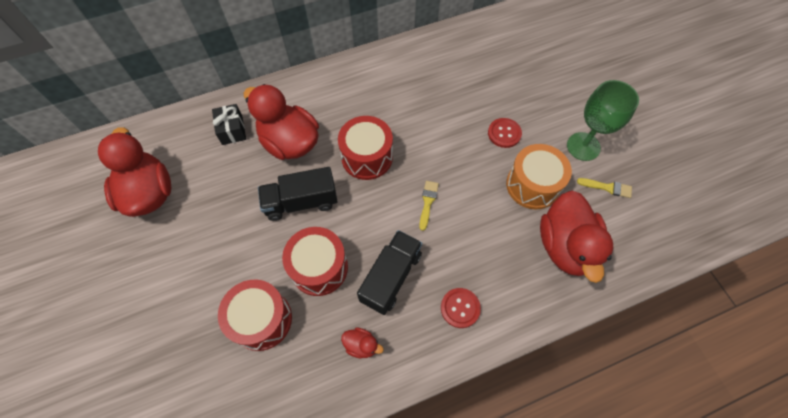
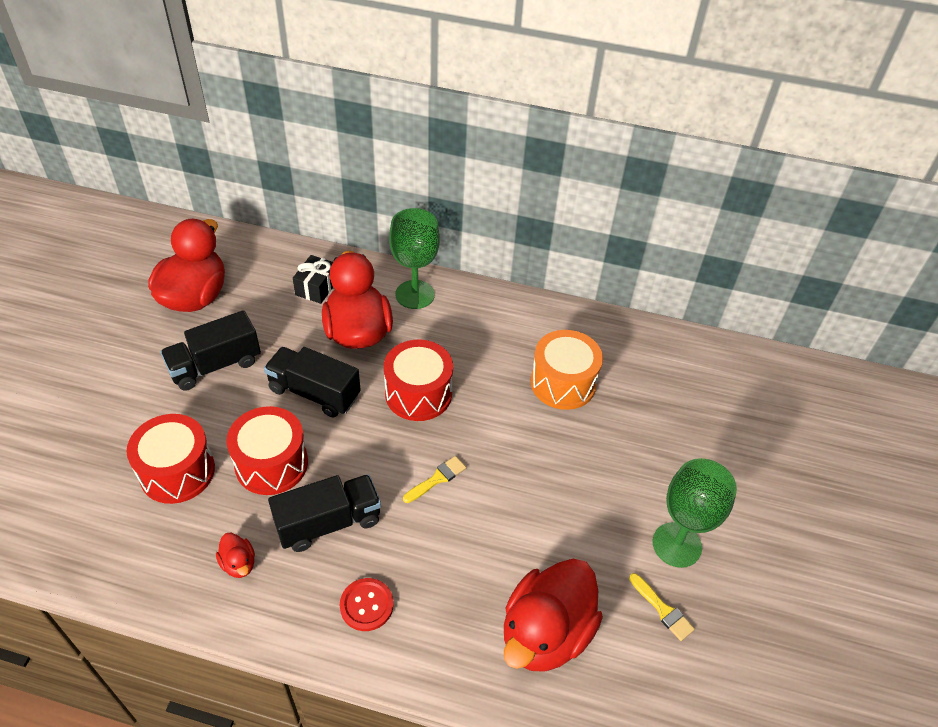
camera: 35 degrees right, 15 degrees down
(214, 231) = (215, 365): none -> black truck
(303, 93) = (415, 294): none -> green goblet
(504, 133) = (592, 468): red button -> none
(532, 185) = (571, 543): orange drum -> orange drum (563, 383)

